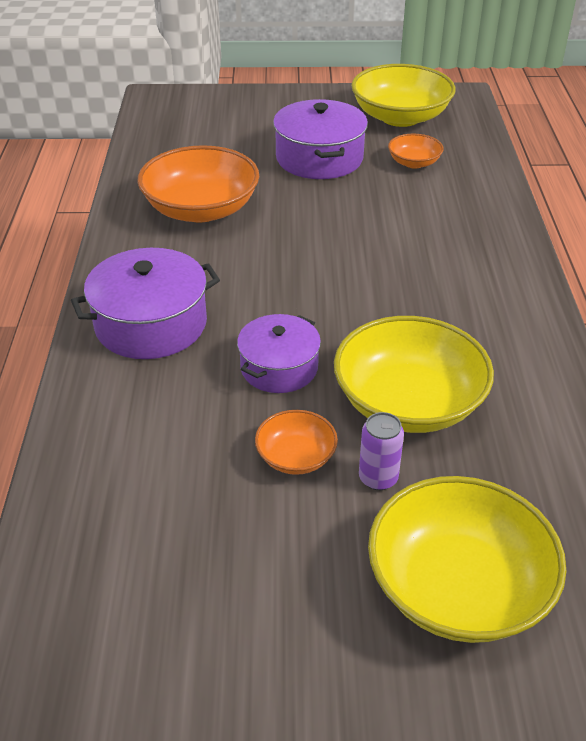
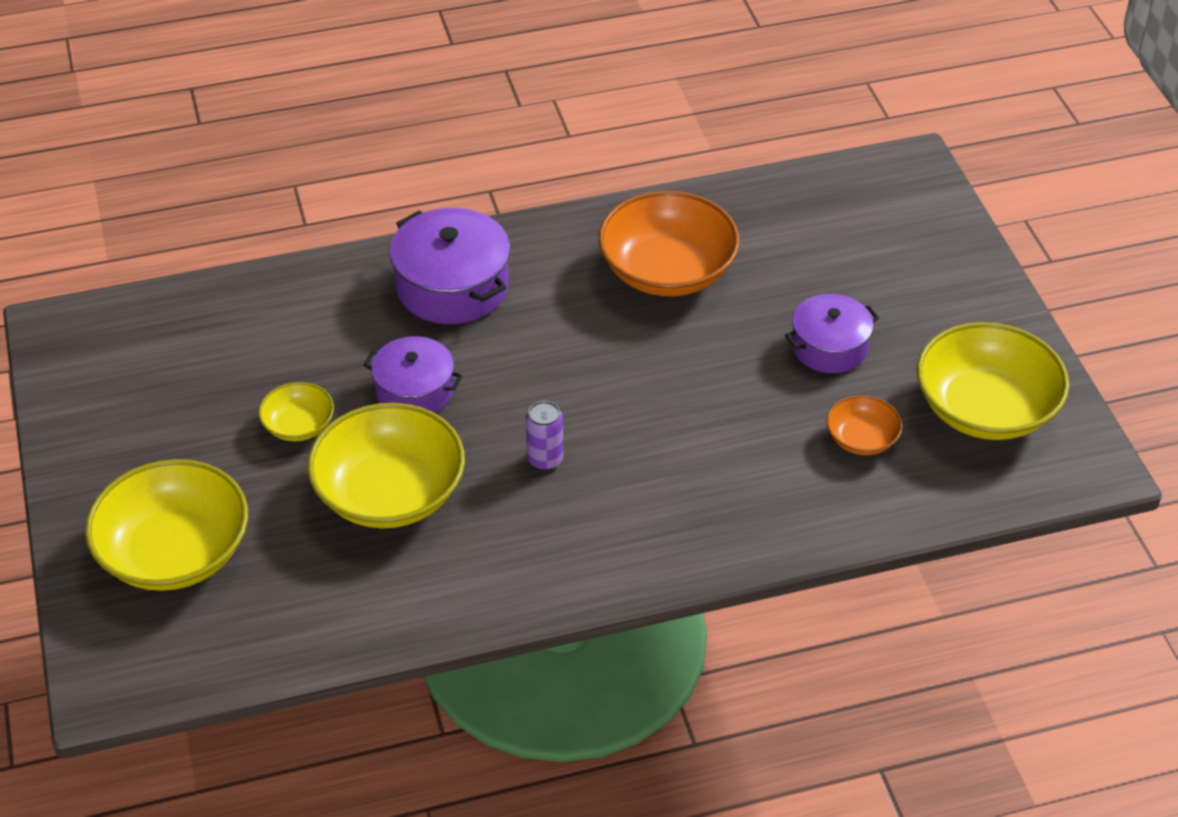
camera: 75 degrees right, 5 degrees up
(296, 456) = (298, 425): orange bowl -> yellow bowl
(319, 158) = (829, 347): purple pot -> purple pot, size x0.66
(378, 478) = (285, 485): purple can -> purple can (545, 459)

